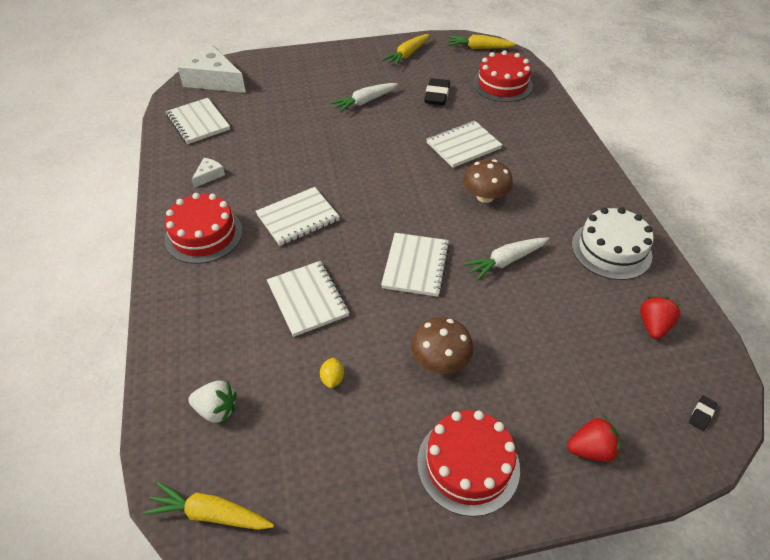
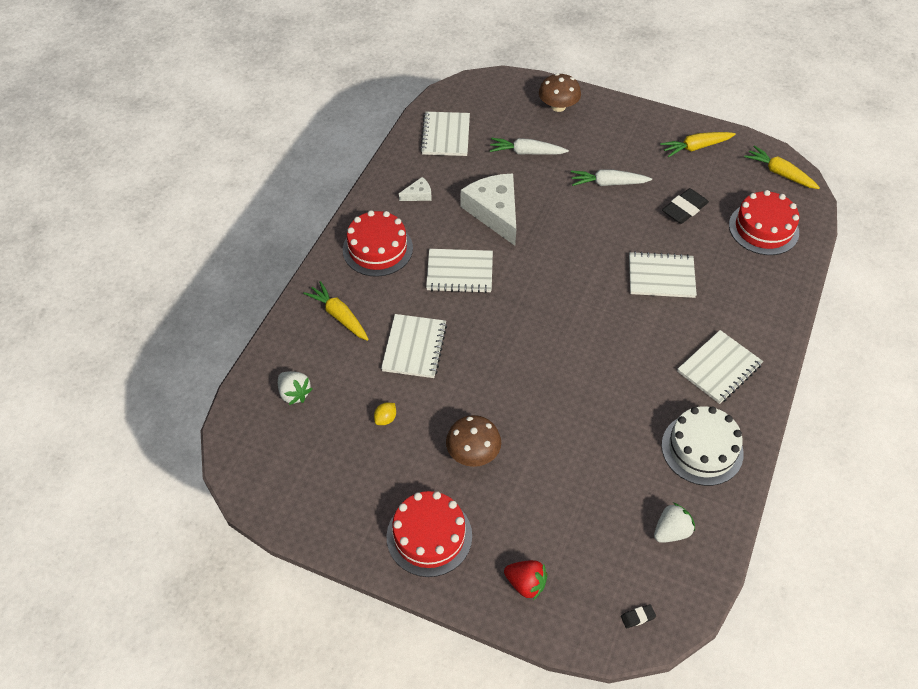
camera: 35 degrees right, 5 degrees up
(211, 514) = (246, 459): yellow carrot -> yellow carrot (339, 316)
(213, 80) = (489, 94): white cheese -> white cheese (494, 212)
(416, 266) = (519, 367): white notebook -> white notebook (719, 368)
(485, 196) = (634, 337): brown mushroom -> brown mushroom (558, 106)
(505, 261) = (597, 405): white carrot -> white carrot (526, 152)
(653, 326) = (671, 531): red strawberry -> white strawberry

